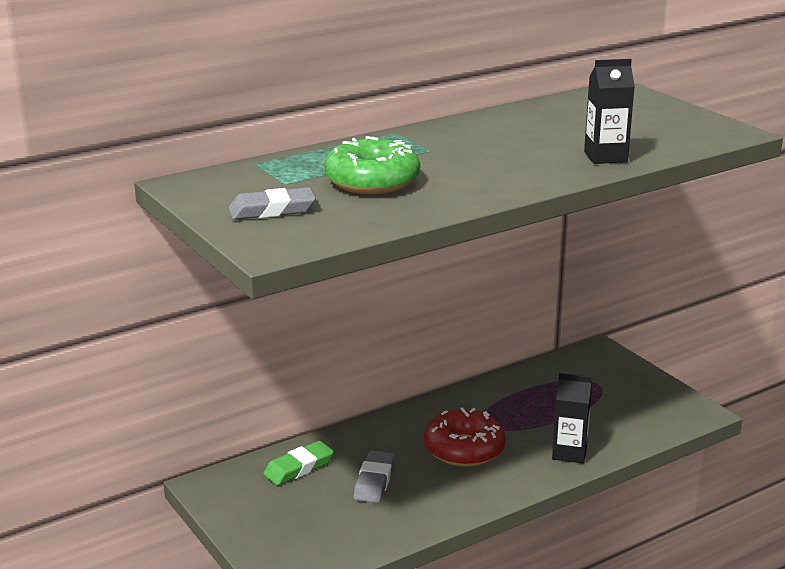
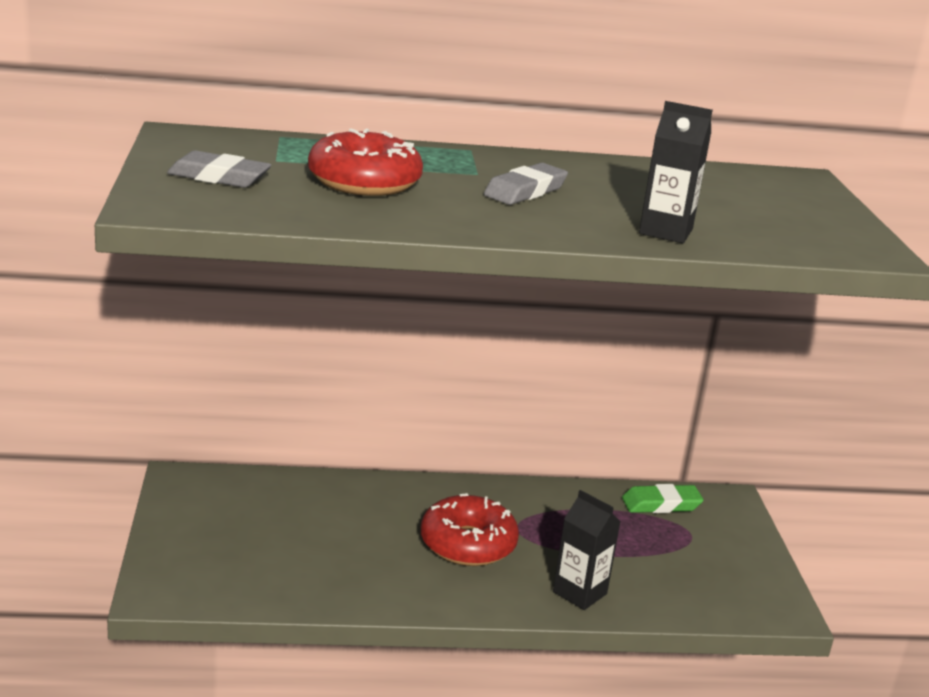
camera: 25 degrees right, 0 degrees up
(299, 468) = (282, 497): green eraser -> green eraser (661, 504)
(372, 181) = (364, 182): green donut -> red donut
(374, 481) = (341, 539): grey eraser -> grey eraser (525, 191)

